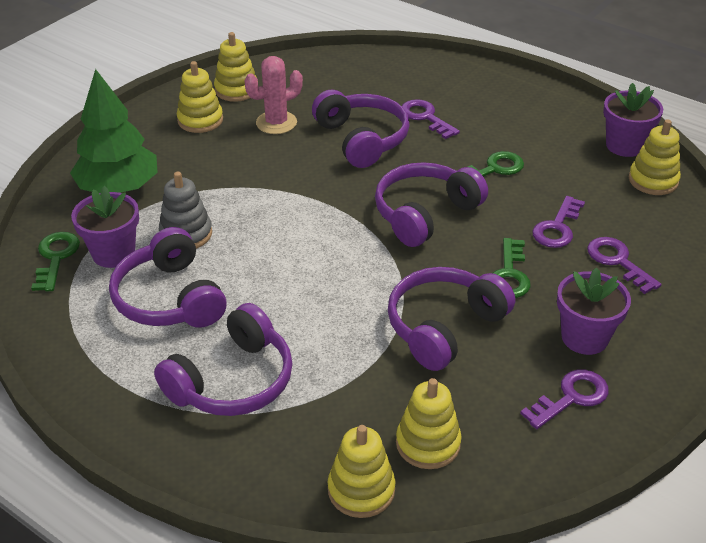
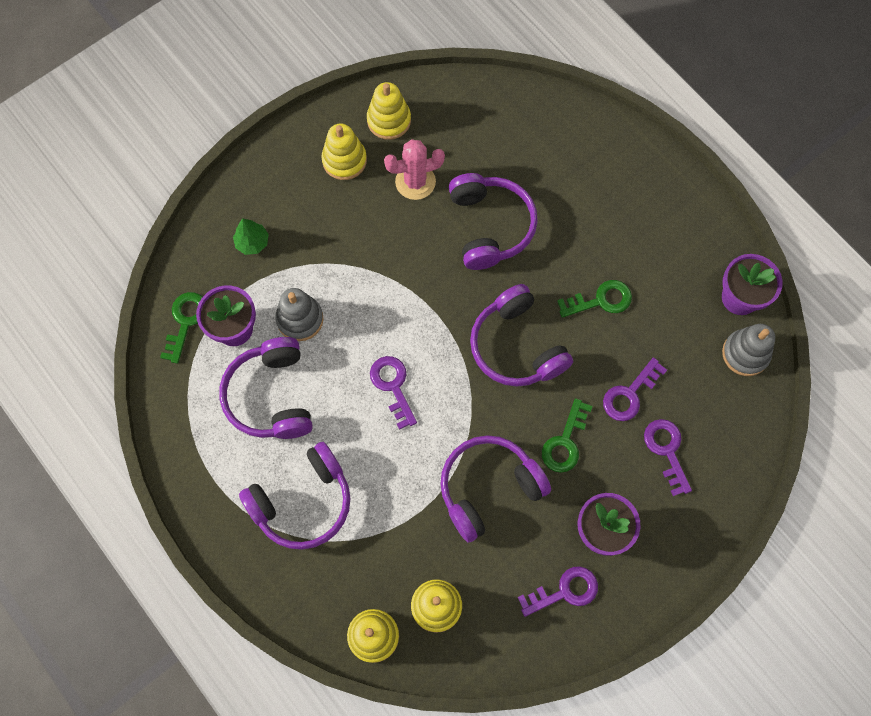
camera: 15 degrees right, 30 degrees up
(119, 188) = (252, 242): green tree -> green tree, size x0.45
(425, 117) = (561, 208): purple key -> purple key (393, 386)
(425, 214) = (517, 346): purple headphones -> purple headphones turned 90 degrees counterclockwise
(653, 180) = (745, 354): yellow stacking toy -> grey stacking toy

